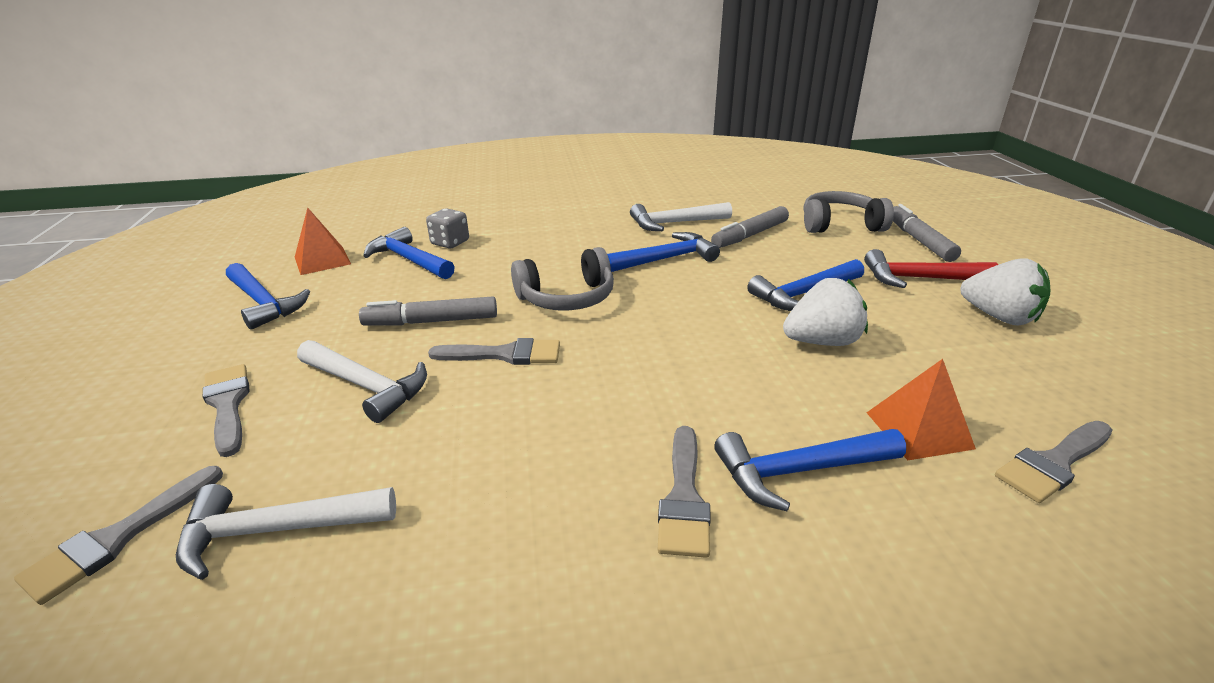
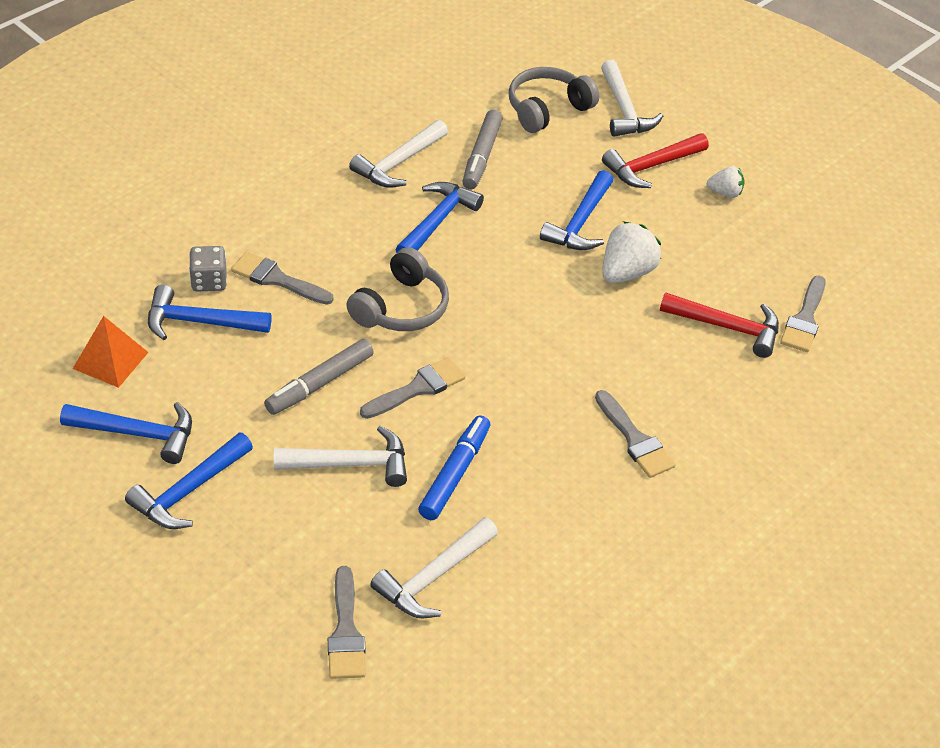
camera: 40 degrees left, 15 degrees up
(228, 404) = (269, 528): grey brush -> grey brush (277, 279)
(442, 437) = (455, 474): none -> blue marker
(799, 471) = (682, 390): blue hammer -> blue hammer (189, 491)
(918, 430) = (727, 327): orange pyramid -> red hammer
(919, 240) = (624, 109): grey marker -> white hammer
(999, 317) = (725, 193): white strawberry -> white strawberry, size x0.59

